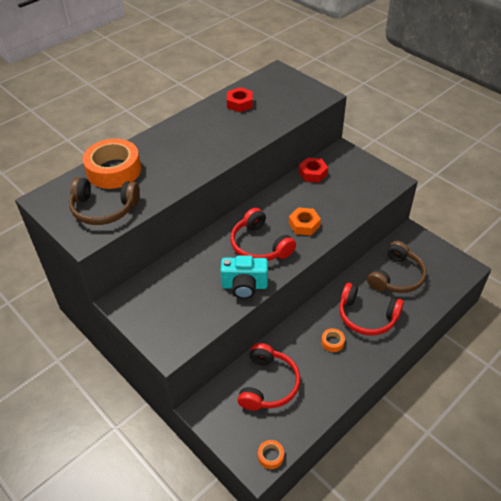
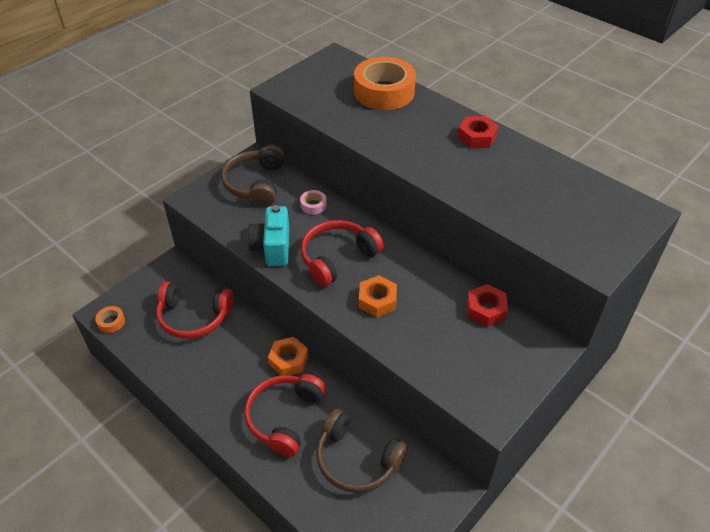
camera: 85 degrees right, 0 degrees up
(104, 209) = (322, 94): brown headphones -> brown headphones (255, 184)
(195, 259) = (313, 205): none -> pink tape
(240, 103) = (542, 177): red nut -> red nut (477, 137)
(315, 314) = (288, 360): none -> orange nut
(332, 342) = (245, 377): orange tape -> none

